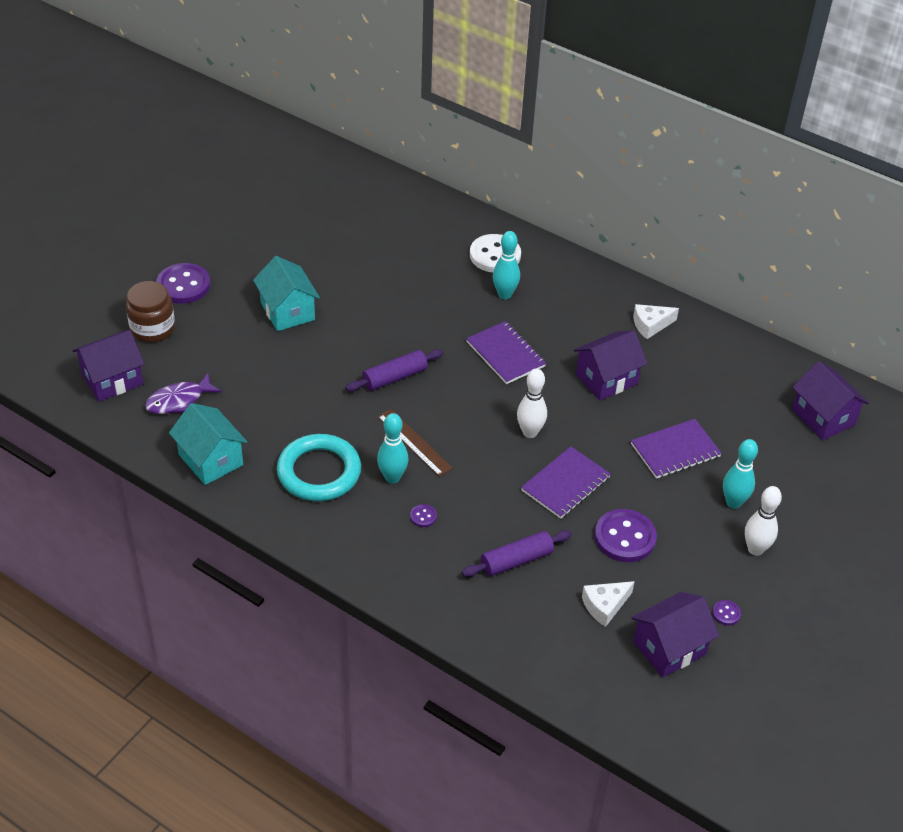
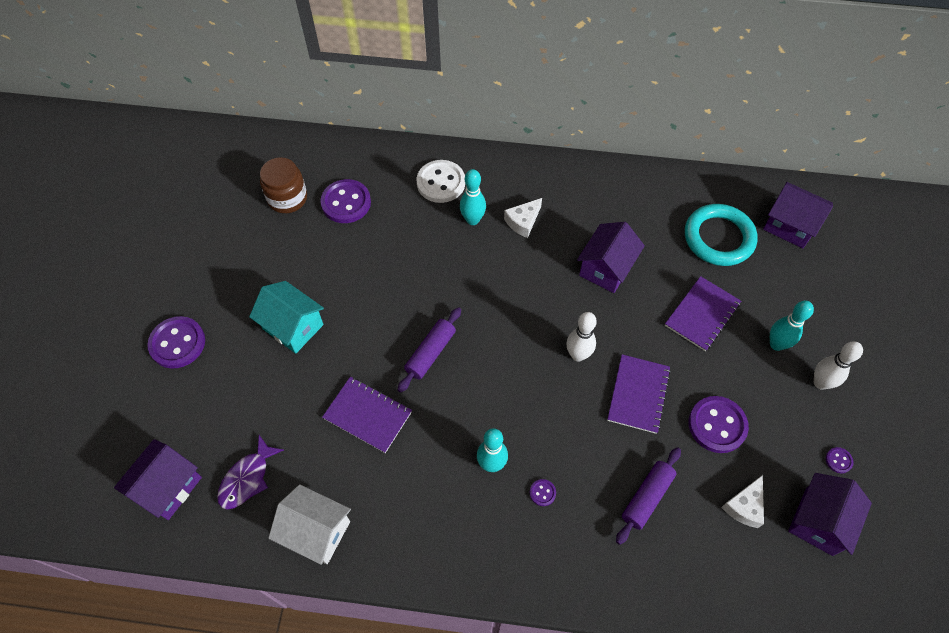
camera: 25 degrees left, 15 degrees up
(152, 328) = (175, 407): brown jar -> brown jar (287, 198)
(211, 460) = (316, 531): turquoise house -> white house
(319, 472) = (424, 492): turquoise ring -> turquoise ring (718, 238)
(396, 238) = (346, 203): none -> purple button
(414, 442) = (488, 415): brown ruler -> none
(505, 354) = (510, 282): purple notebook -> purple notebook (368, 415)
(651, 325) = (608, 196): white cheese -> white cheese (523, 221)

